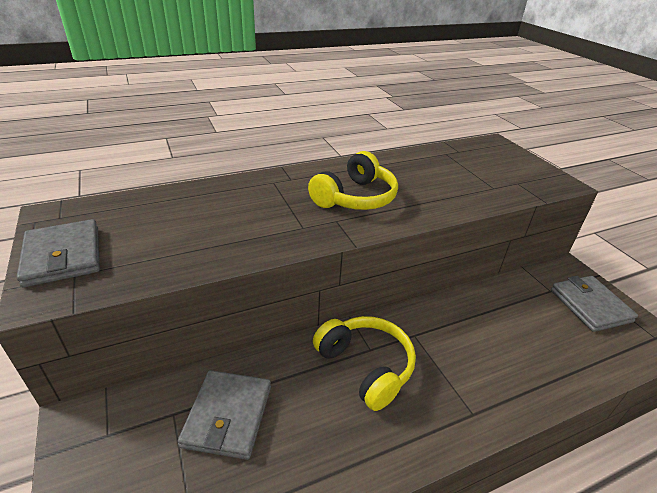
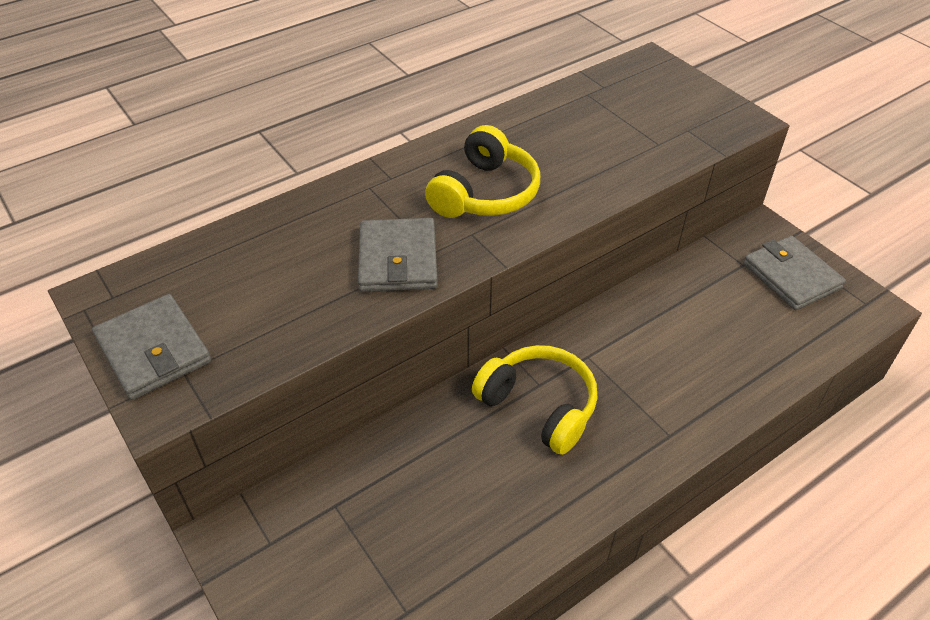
camera: 10 degrees left, 10 degrees up
(228, 416) = (398, 494): grey wallet -> grey wallet (398, 259)

